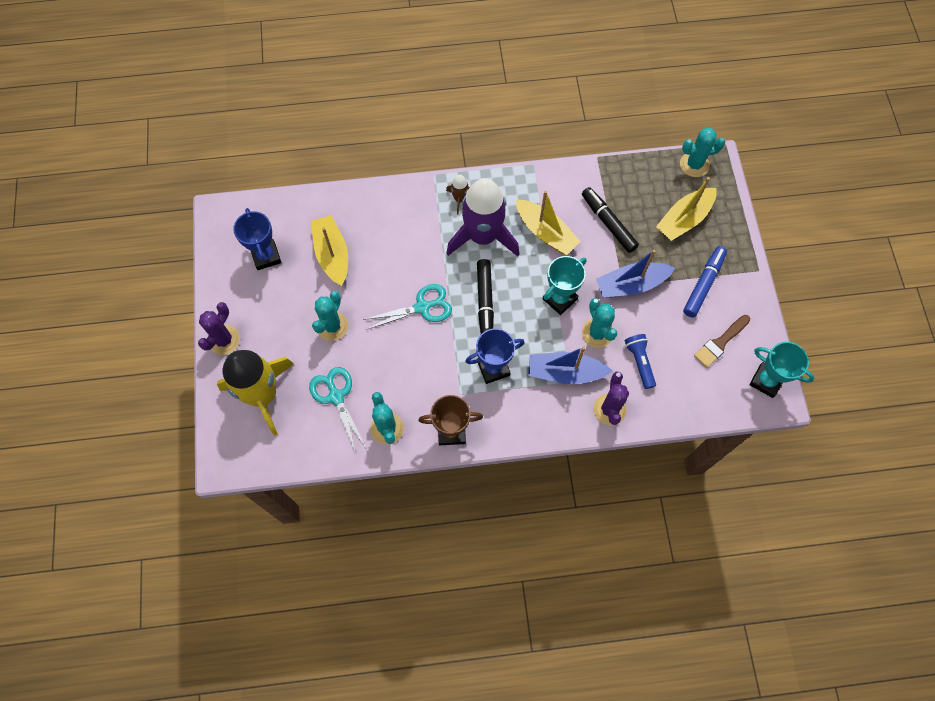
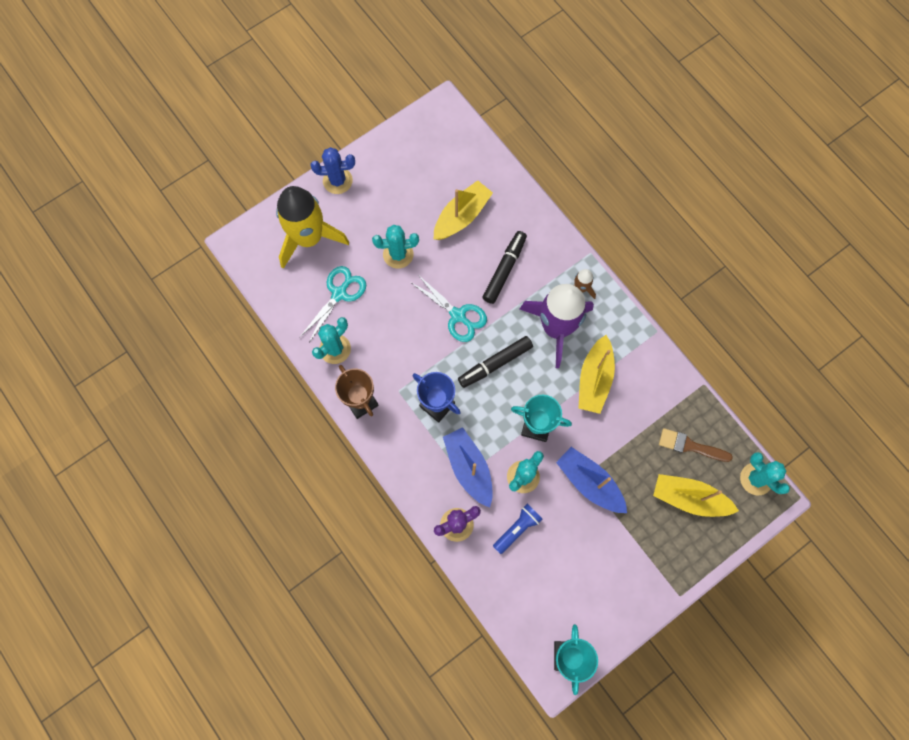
camera: 60 degrees right, 5 degrees up
(224, 340) = (337, 181): purple cactus -> blue cactus
(266, 256) = (428, 167): blue trophy -> none
(608, 223) = (640, 430): black marker -> black marker (504, 269)
(703, 284) = (631, 549): blue marker -> none
(720, 343) = (581, 594): brown brush -> brown brush (690, 446)

